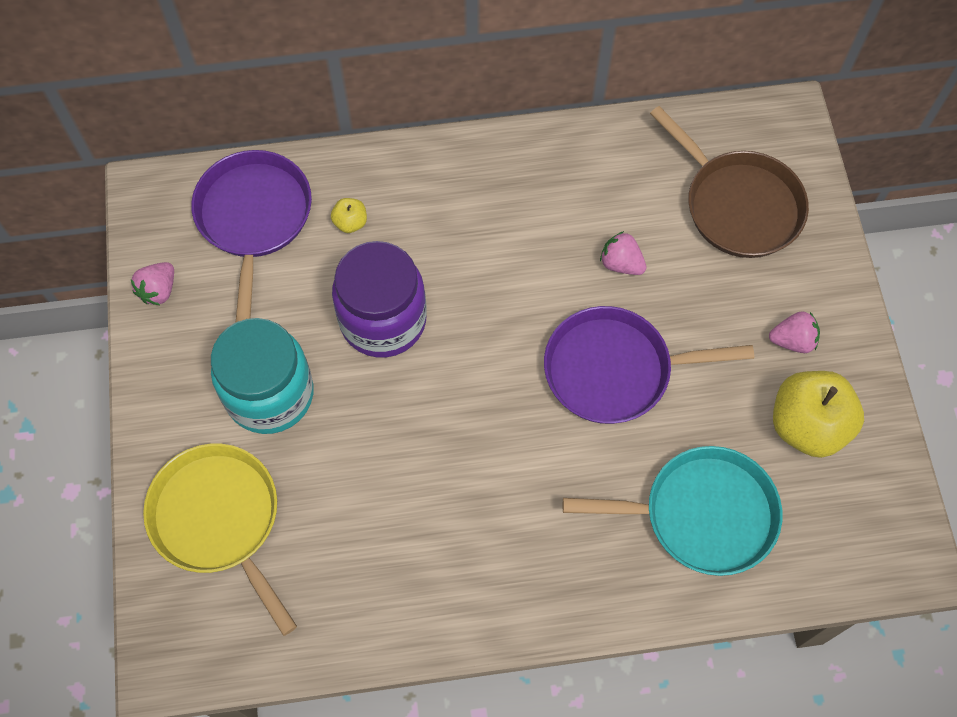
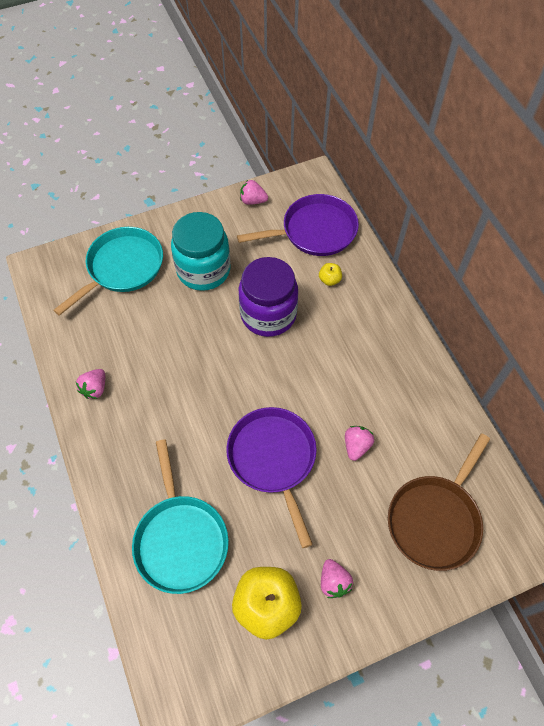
camera: 75 degrees right, 5 degrees down
(219, 520) = (122, 267): yellow pan -> turquoise pan
(437, 597) = (95, 389): none -> pink strawberry

